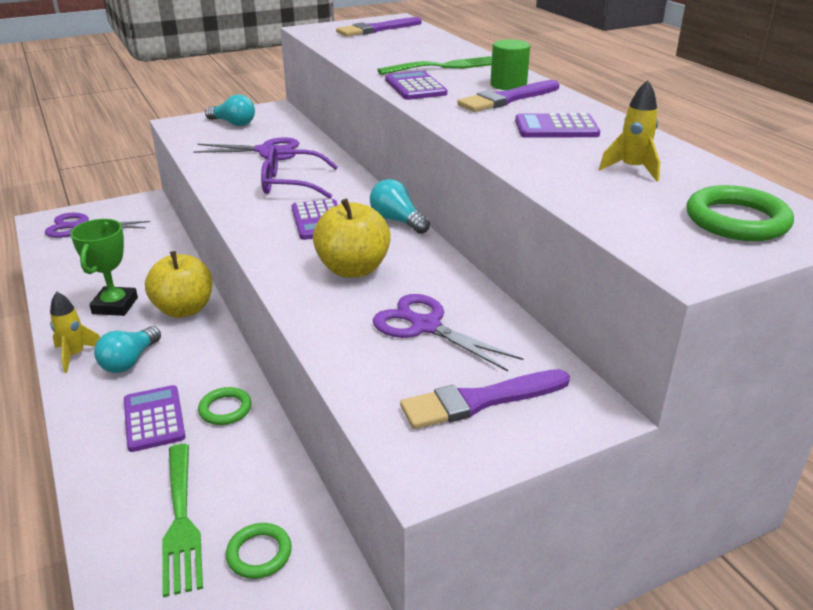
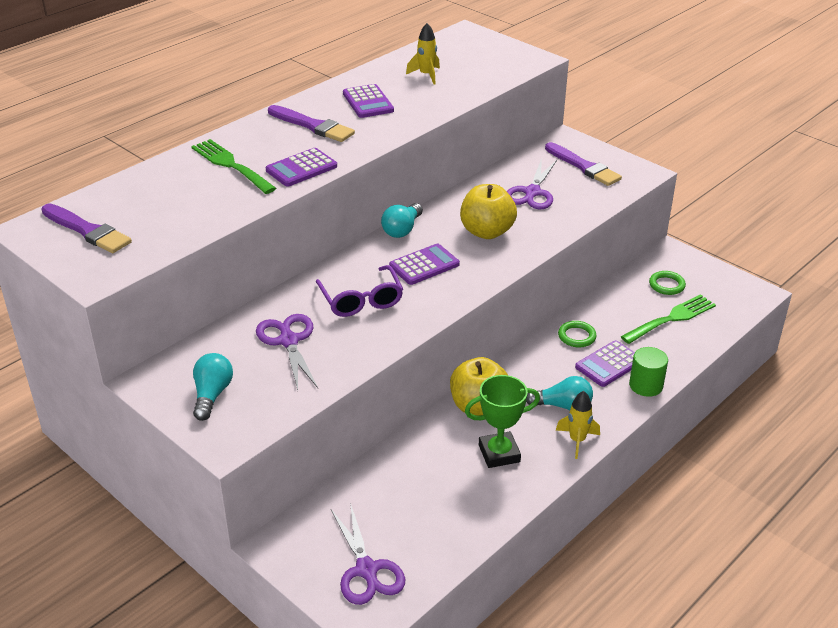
camera: 110 degrees left, 5 degrees up
(508, 85) = (274, 130): green cylinder -> green cylinder (646, 385)
(736, 220) = (475, 49): green ring -> none

